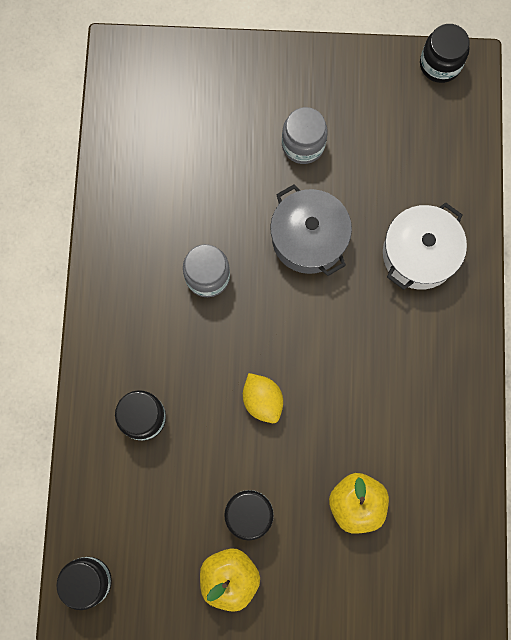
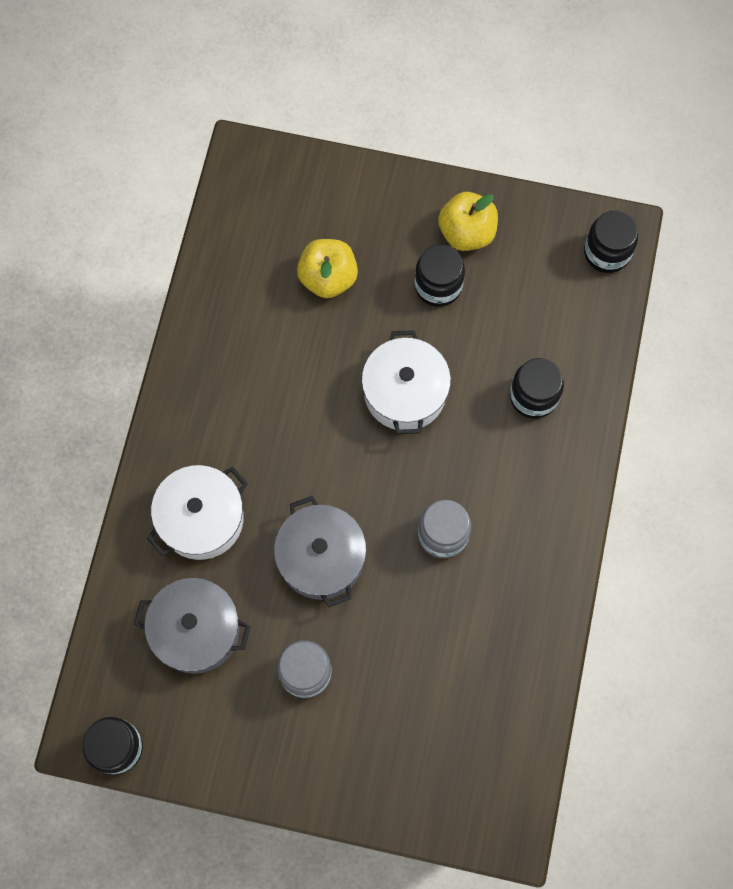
camera: 170 degrees left, 5 degrees down
(262, 400) = (405, 392): yellow lemon -> white pot
(400, 162) = (196, 630): none -> grey pot

